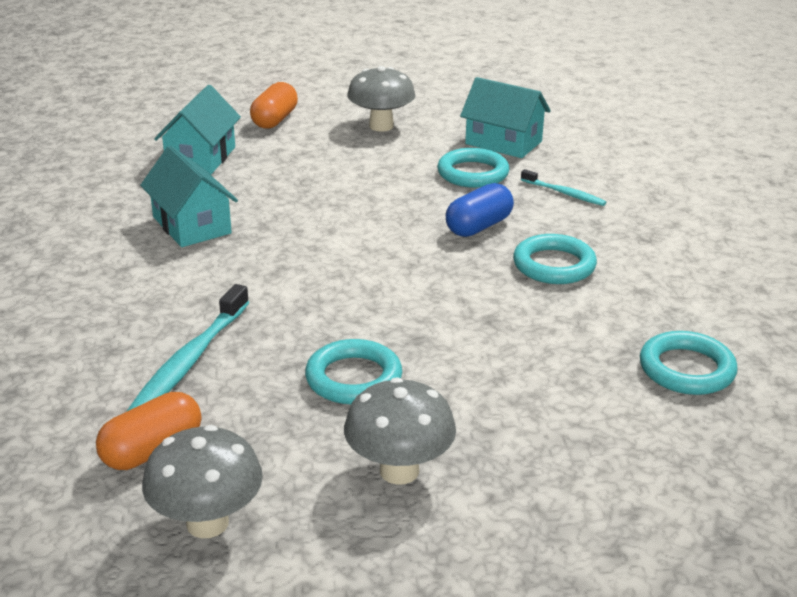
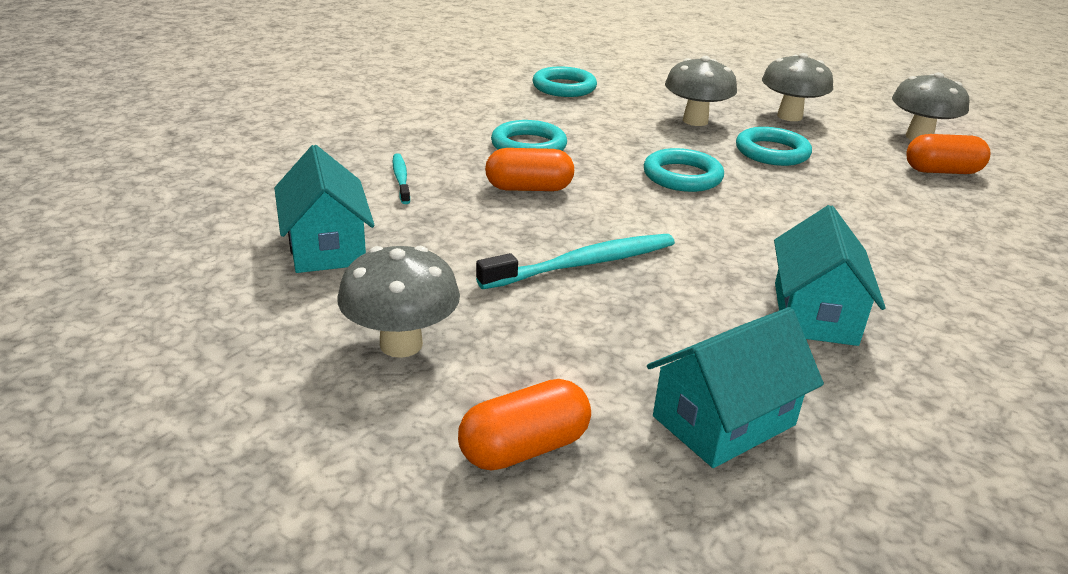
camera: 140 degrees left, 0 degrees up
(190, 360) = (889, 202): turquoise toothbrush -> turquoise toothbrush (583, 264)
(473, 173) = (433, 231): turquoise ring -> turquoise ring (682, 176)
(479, 226) = (528, 188): blue capsule -> orange capsule
(483, 389) = (695, 121): none -> grey mushroom

